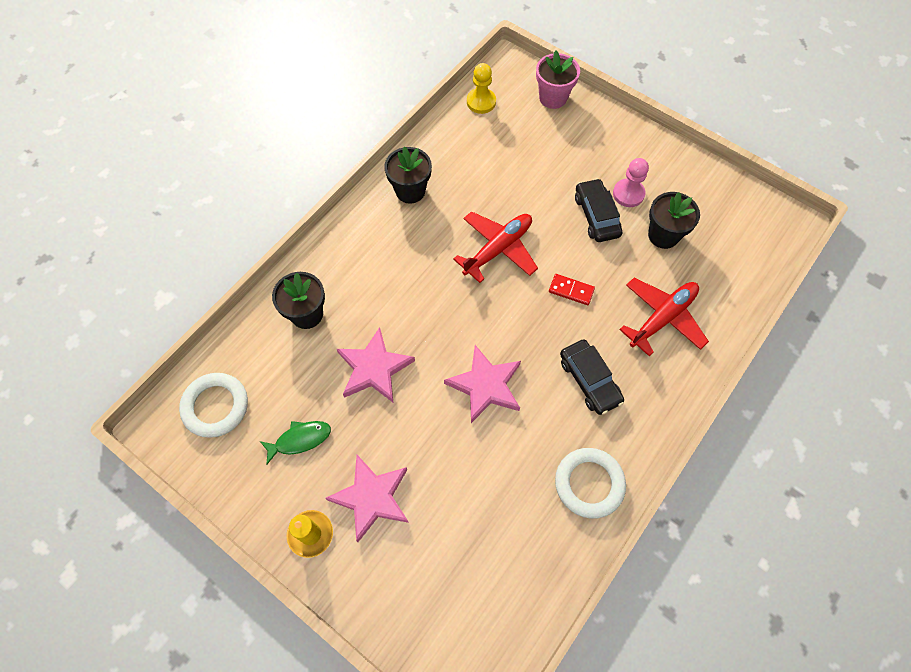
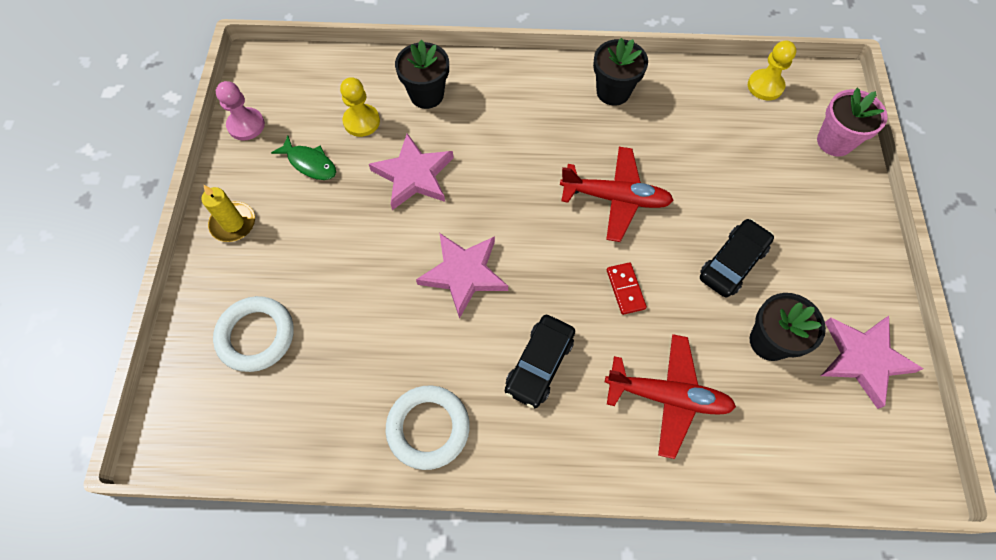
camera: 55 degrees right, 0 degrees up
(215, 406) = (298, 88): white ring -> white ring (256, 336)
(291, 377) = (361, 121): none -> yellow pawn
(372, 497) = (293, 248): pink star -> pink star (863, 359)
(628, 194) = (788, 278): pink pawn -> pink pawn (246, 125)

